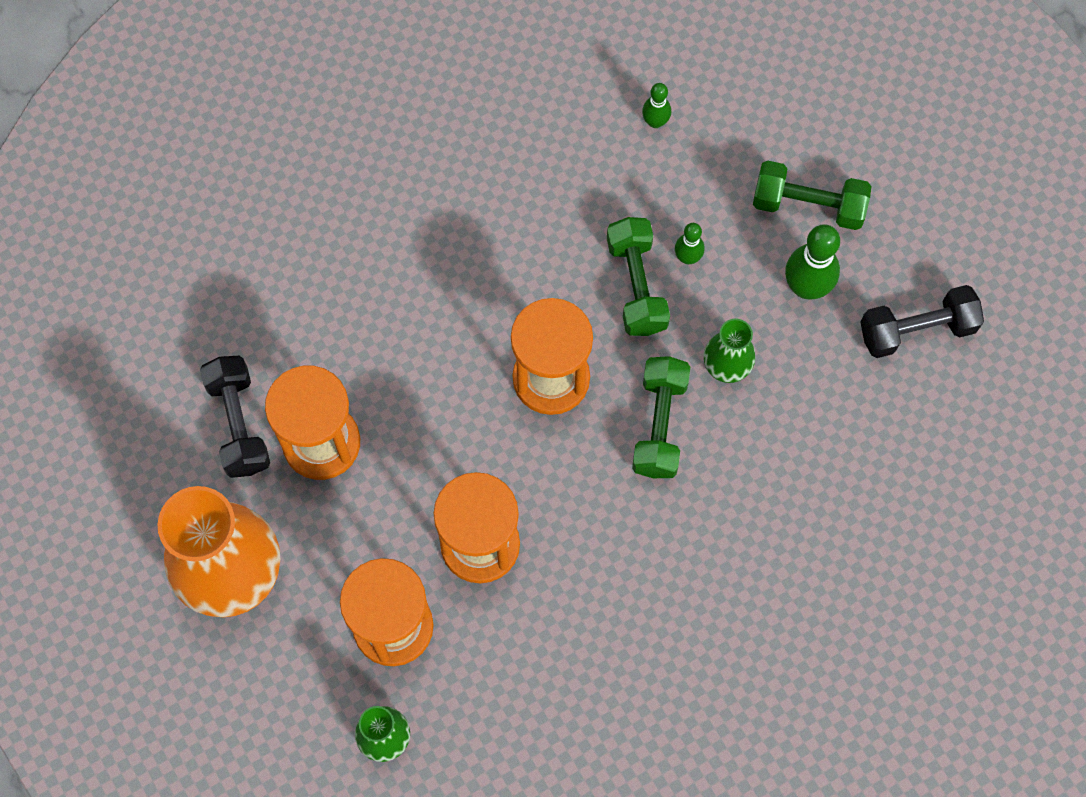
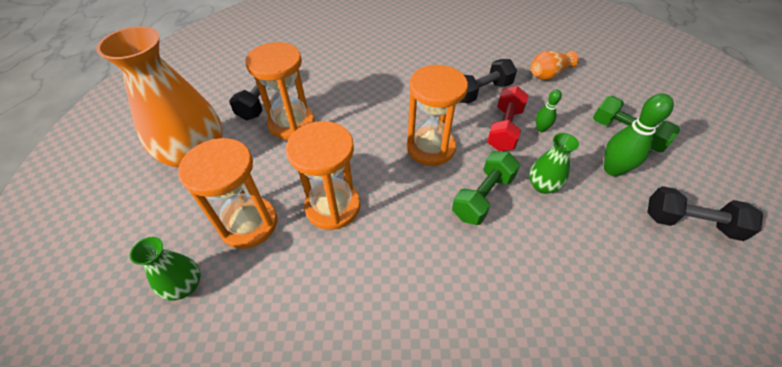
camera: 30 degrees right, 20 degrees down
(569, 221) = (481, 92): none -> black dumbbell
(636, 285) = (504, 129): green dumbbell -> red dumbbell
(655, 122) = (548, 74): green bowling pin -> orange vase

